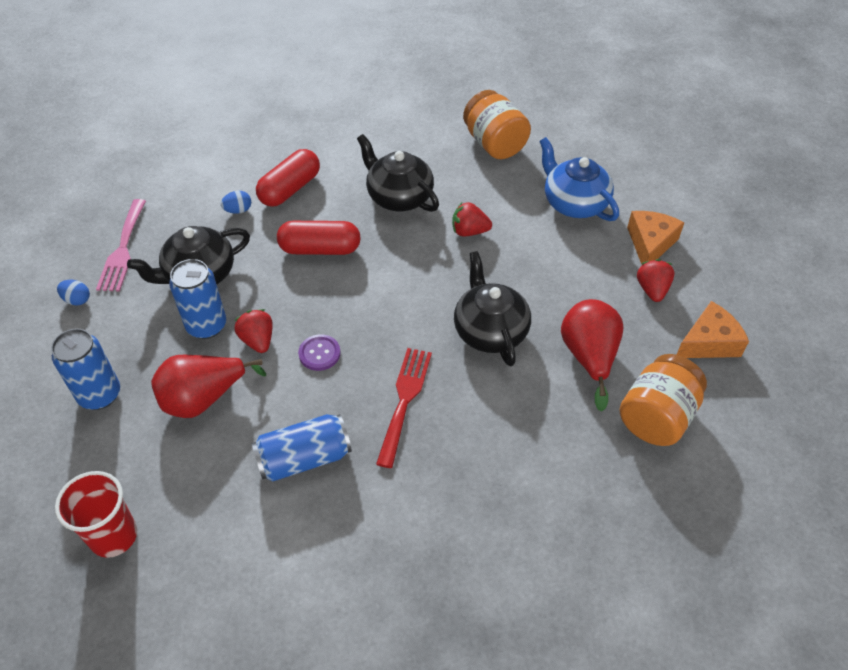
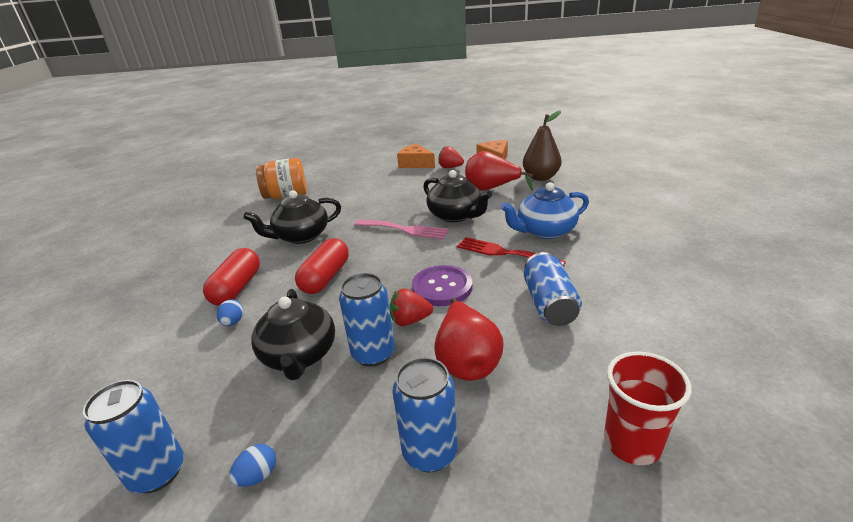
camera: 70 degrees left, 20 degrees down
(78, 245) = (157, 472): none -> blue can
(123, 249) = (207, 422): pink fork -> pink fork (404, 229)
(290, 189) = (237, 288): red capsule -> red capsule turned 45 degrees clockwise
(319, 353) = (442, 287): purple button -> purple button, size x1.64
(469, 231) = (361, 213): red strawberry -> none
(490, 331) = (455, 215): black teapot -> black teapot turned 135 degrees counterclockwise
(574, 203) = (366, 179): blue teapot -> blue teapot (544, 231)
(656, 417) = (541, 177): orange jar -> brown pear

